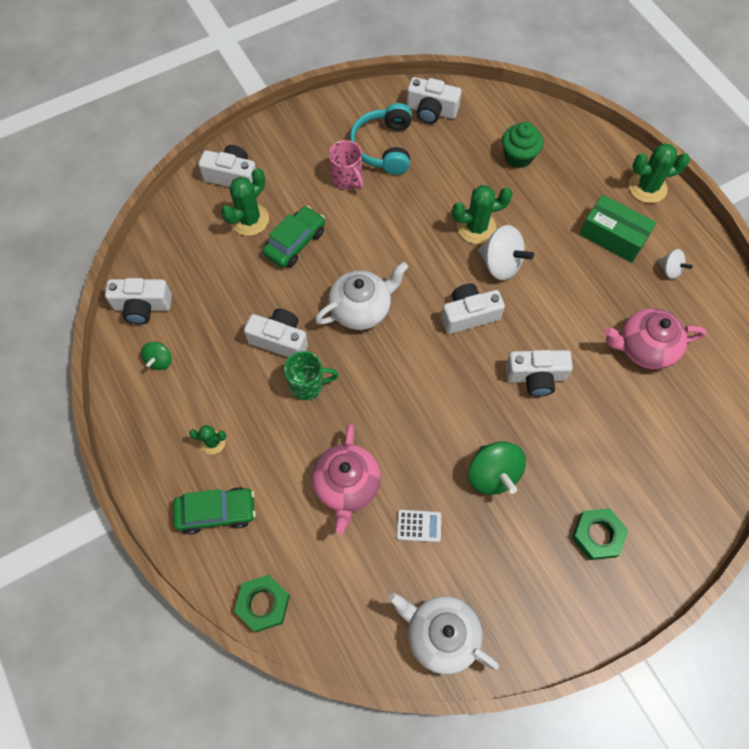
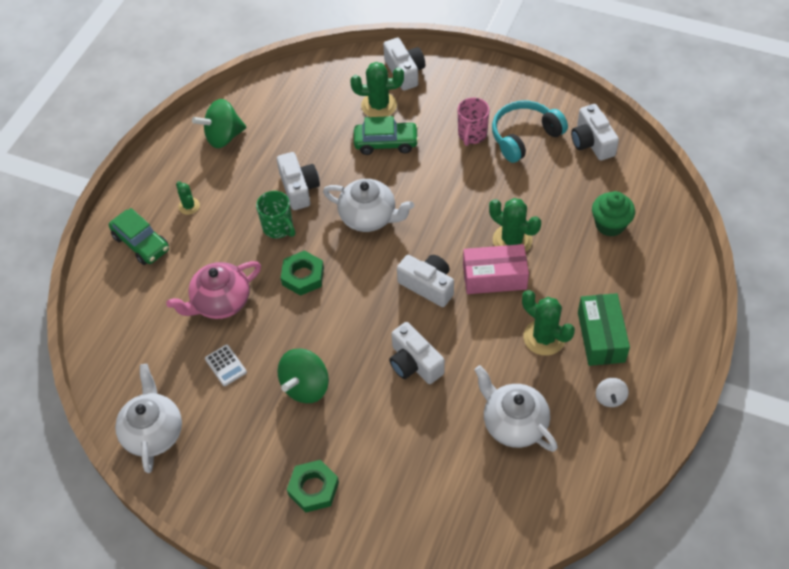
camera: 55 degrees right, 10 degrees down
(142, 306) = (255, 99): white camera -> none
(160, 361) = (223, 137): green spinning top -> green spinning top, size x1.80
(263, 604) = (97, 312): green nut -> green nut (303, 276)
(501, 264) = (494, 277): white spinning top -> pink box
(644, 348) = (513, 423): pink teapot -> white teapot
(647, 187) = (679, 332): green cactus -> green cactus (544, 337)

